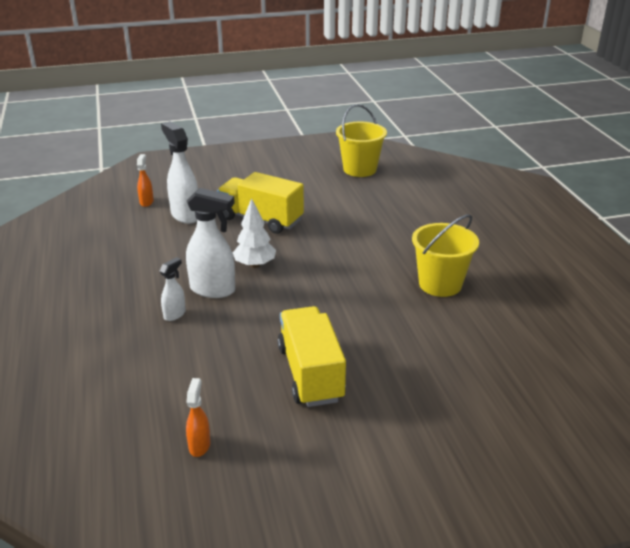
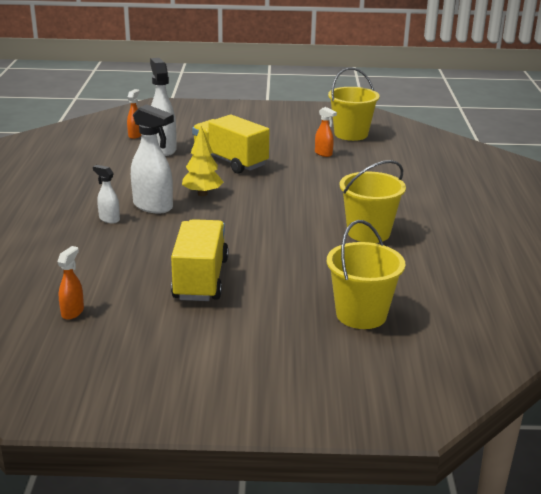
camera: 15 degrees right, 5 degrees down
(175, 314) = (109, 219): white spray bottle -> white spray bottle turned 105 degrees counterclockwise
(255, 265) = (202, 194): white tree -> yellow tree
(347, 196) = (323, 154): none -> orange spray bottle
(488, 385) = (361, 314): none -> yellow bucket

